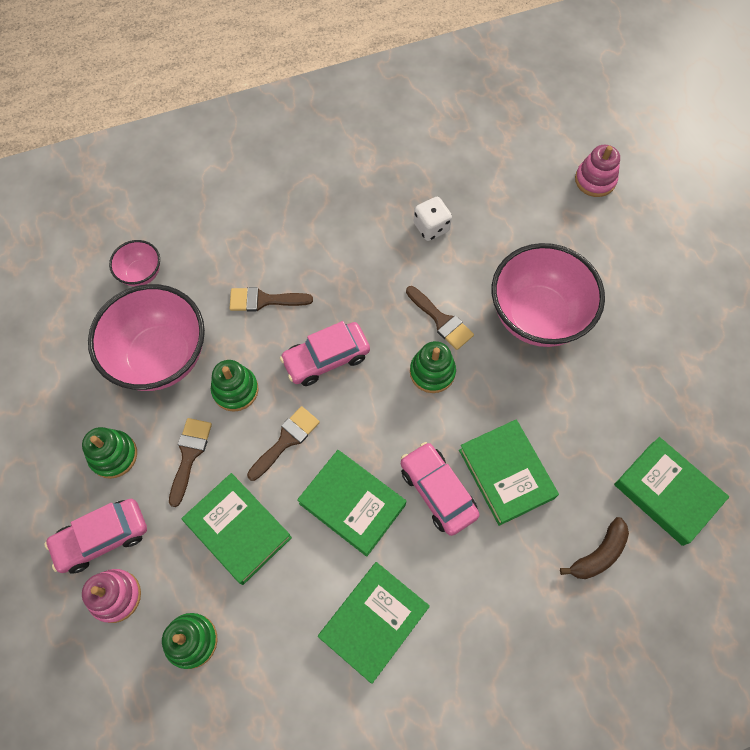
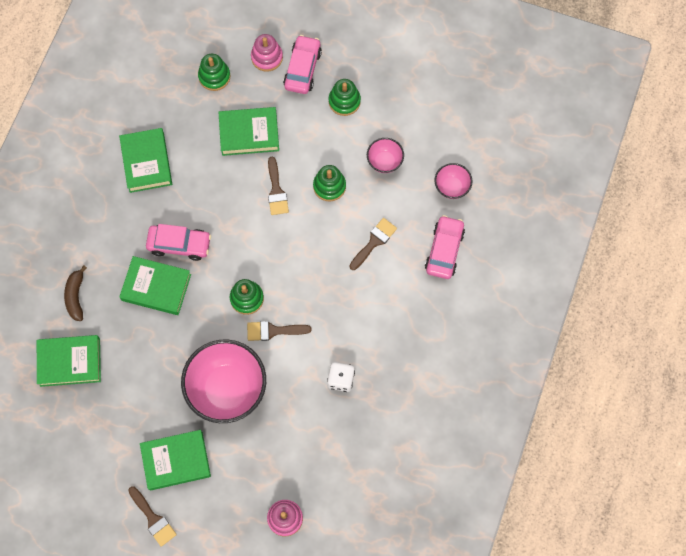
camera: 130 degrees right, 5 degrees up
(161, 357) = (384, 161): pink bowl -> pink bowl, size x0.48
(189, 455) = (311, 137): brown brush -> brown brush (153, 519)
(326, 358) = (306, 248): pink car -> pink car (444, 250)
(352, 504) = (212, 197): green book -> green book (176, 461)

